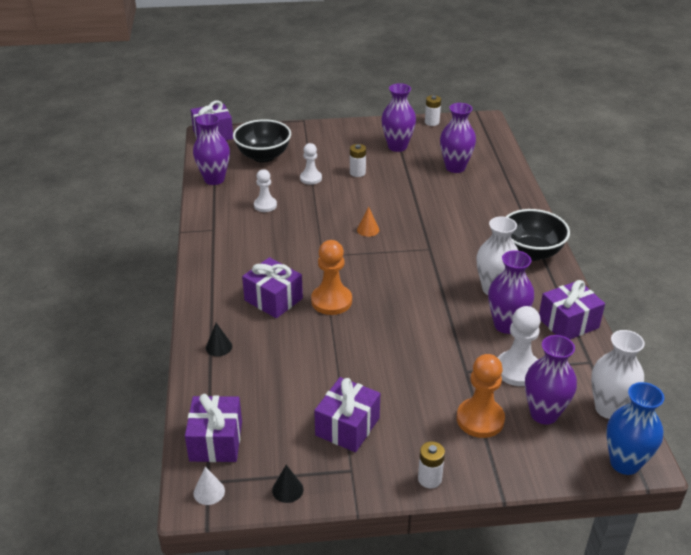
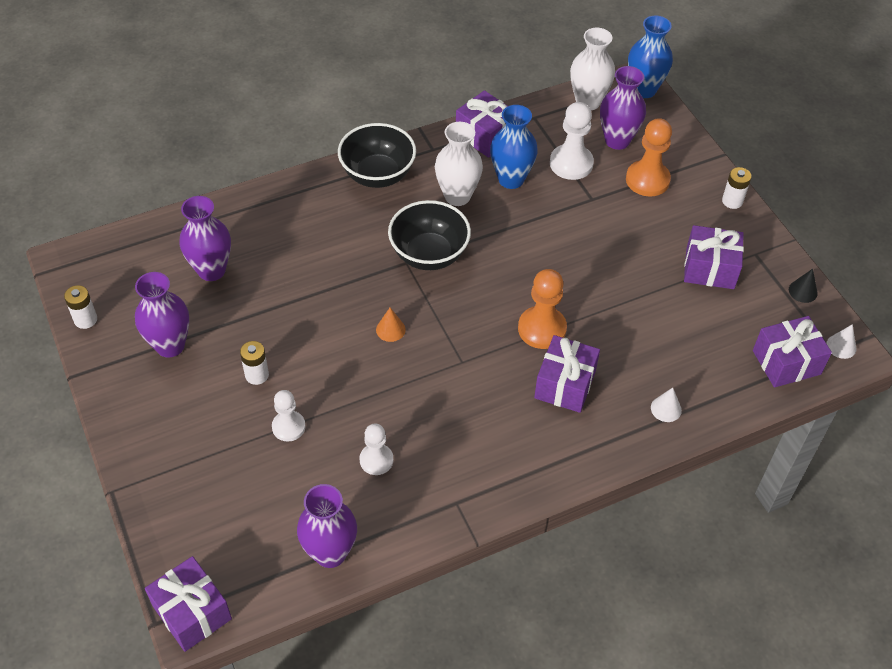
camera: 110 degrees left, 15 degrees up
(219, 347) = (666, 409): black cone -> white cone
(263, 156) = (243, 510): black bowl -> black bowl (429, 254)
(506, 325) = (511, 179): purple vase -> blue vase

